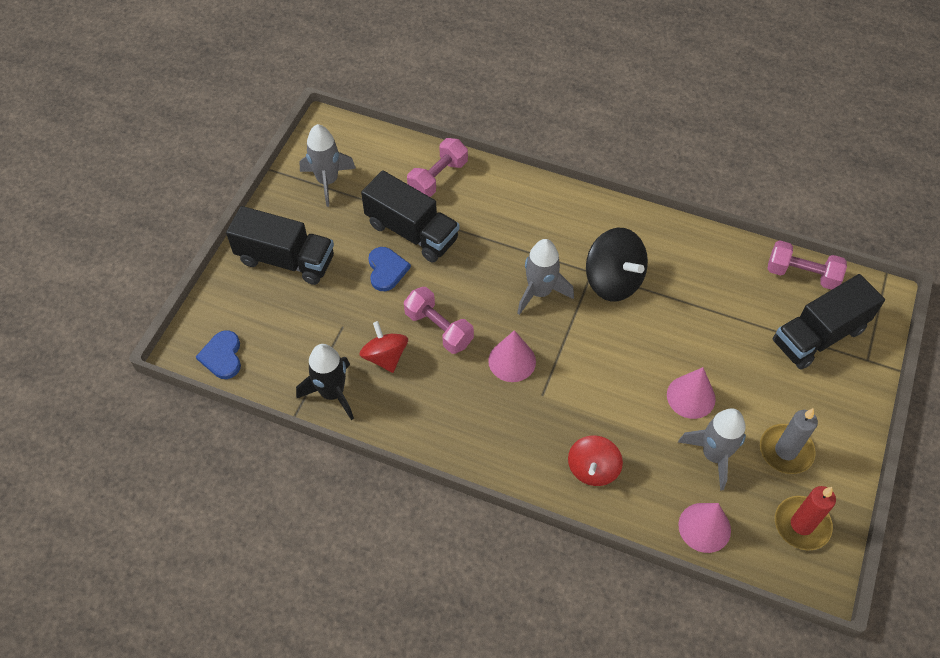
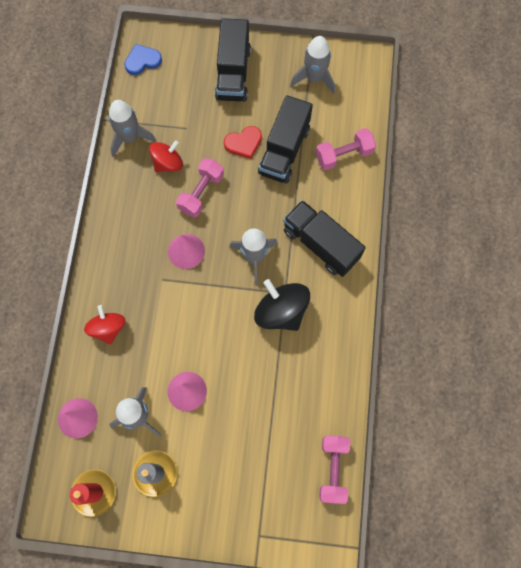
camera: 75 degrees right, 15 degrees up
(332, 393) = (130, 138): black rocket -> grey rocket
(386, 270) = (244, 143): blue heart -> red heart
(438, 178) = (344, 155): pink dumbbell -> pink dumbbell turned 45 degrees counterclockwise
(593, 469) = (108, 328): red spinning top -> red spinning top turned 75 degrees clockwise
(613, 281) = (281, 311): black spinning top -> black spinning top turned 105 degrees clockwise
(818, 335) = (272, 490): black truck -> black truck (320, 244)

